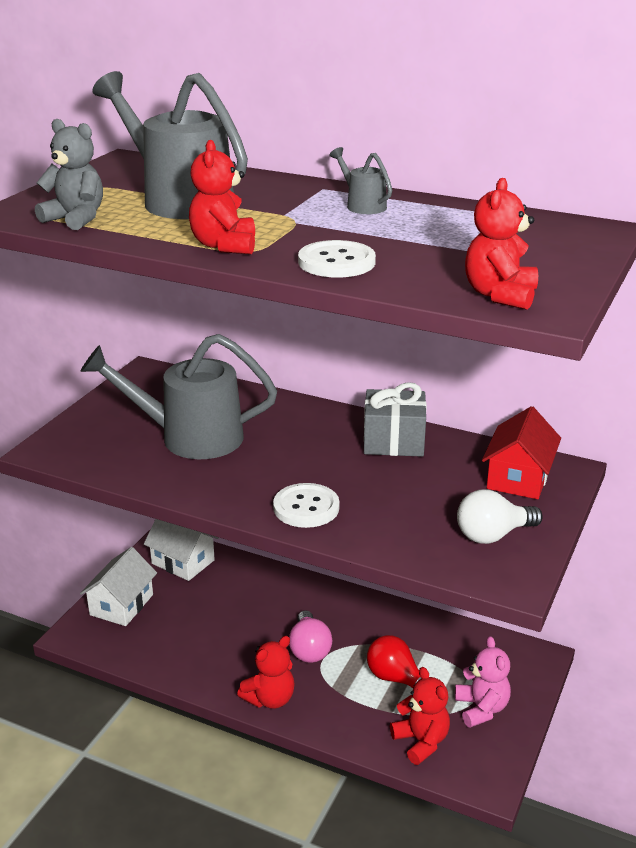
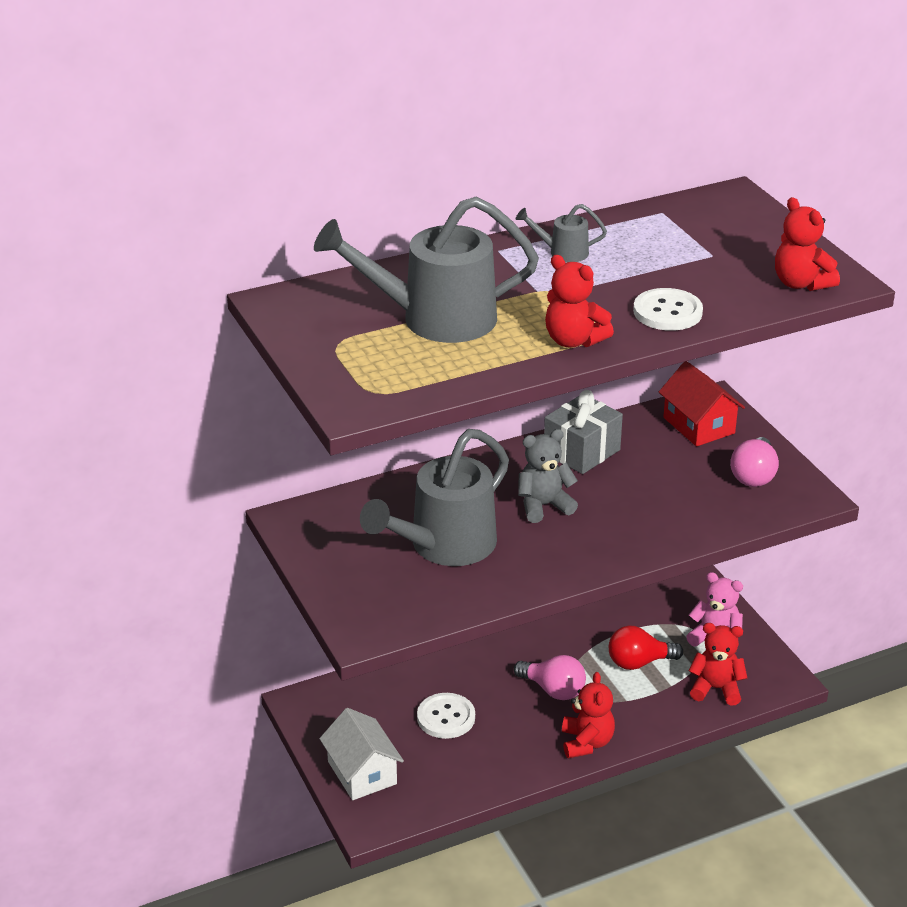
camera: 50 degrees left, 5 degrees up
(76, 219) = (415, 380): grey teddy bear -> grey teddy bear (544, 506)
(183, 562) = (346, 704): white house -> none
(306, 507) = (623, 537): white button -> white button (446, 717)
(492, 535) = (754, 476): white light bulb -> pink light bulb

